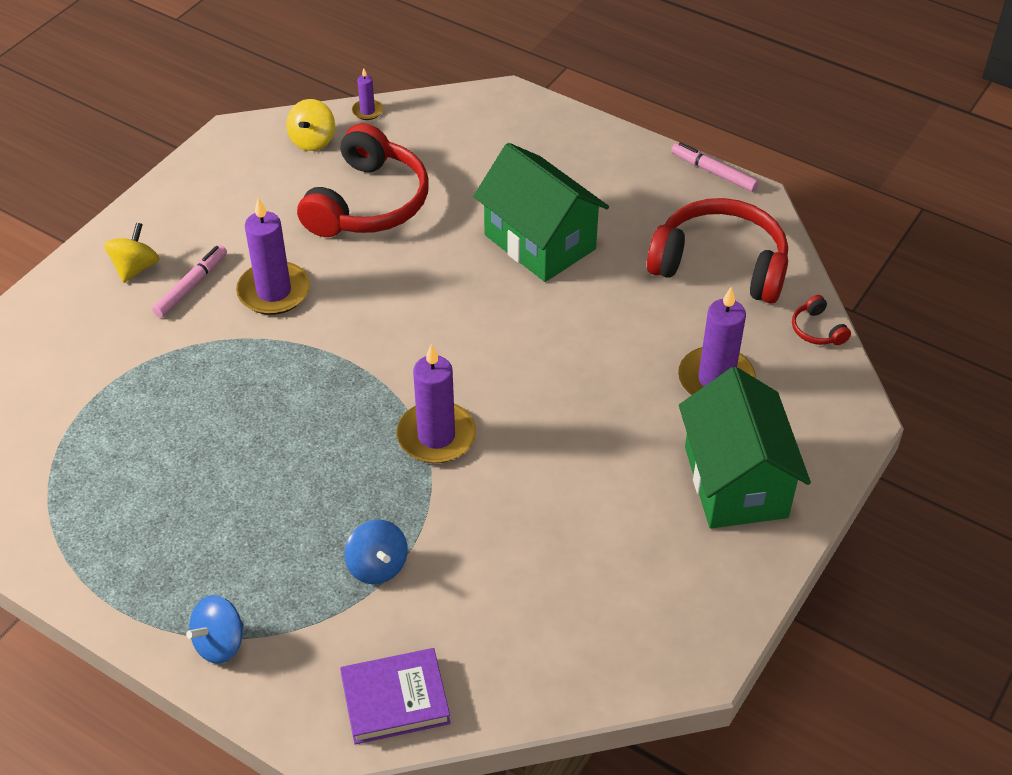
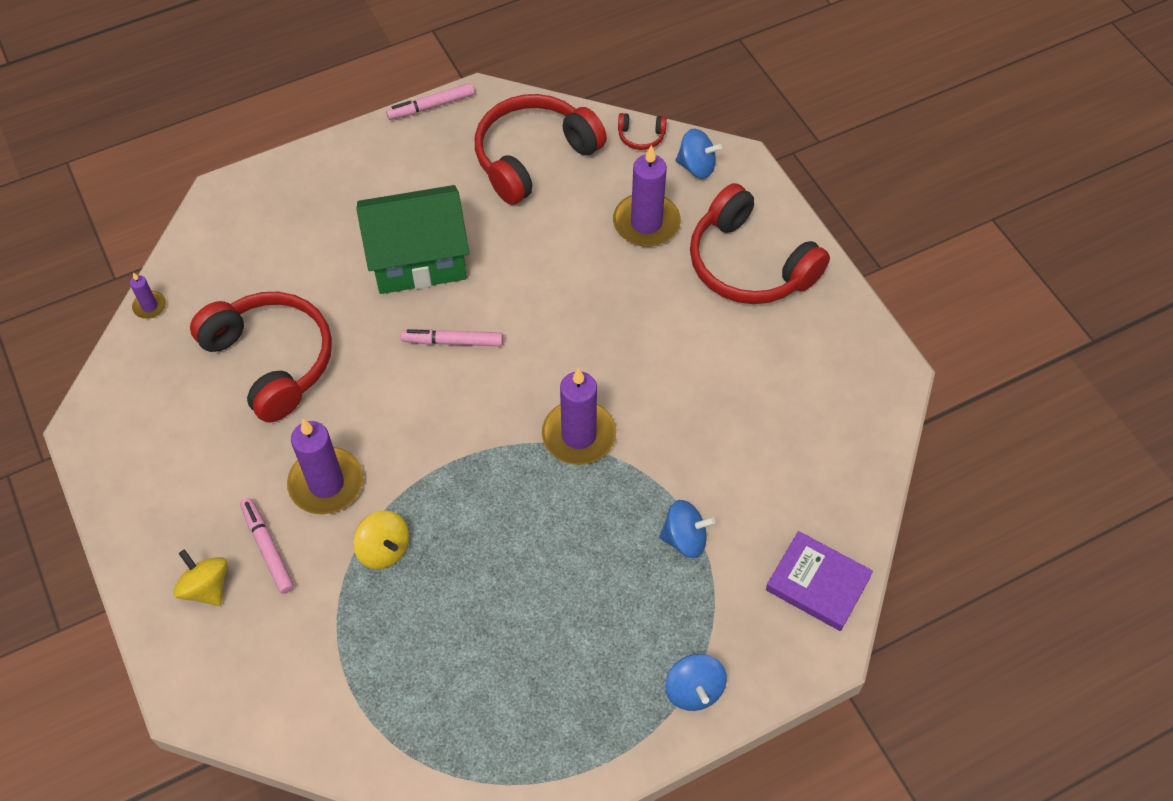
camera: 60 degrees left, 10 degrees up
(312, 140) = (152, 367): yellow spinning top -> yellow spinning top (384, 549)
(395, 699) = (817, 583): purple book -> purple book turned 75 degrees counterclockwise
(471, 304) = (453, 342): none -> pink marker
(735, 482) = (749, 264): green house -> red headphones
(819, 388) = (696, 166): none -> blue spinning top

